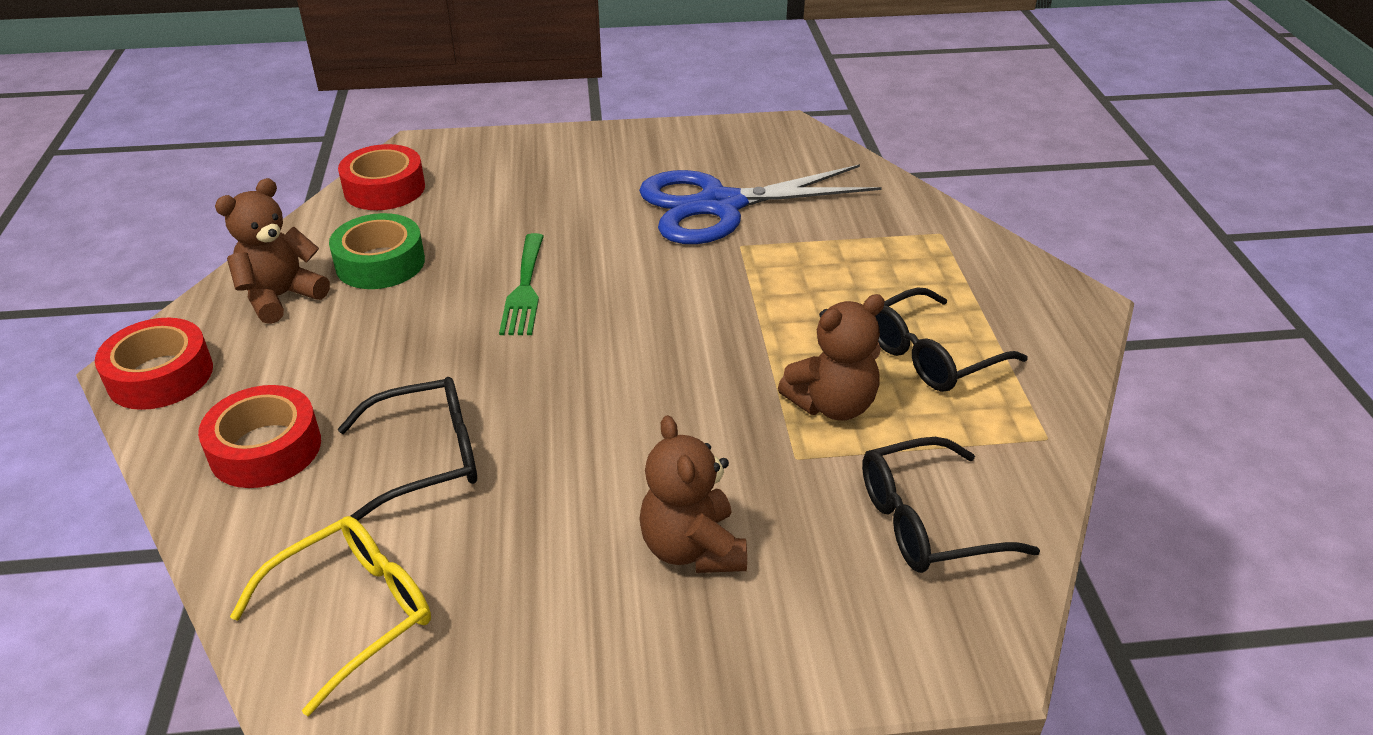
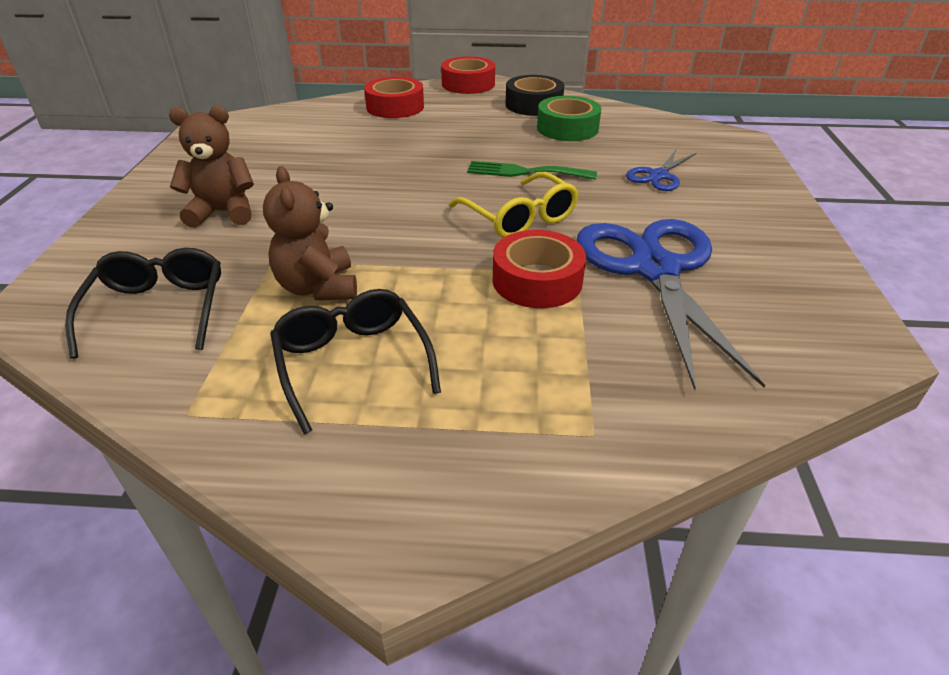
camera: 100 degrees right, 0 degrees up
(281, 297) = (533, 105): brown teddy bear -> black tape
(353, 613) = (263, 127): yellow glasses -> yellow glasses (519, 218)
(384, 189) = (669, 128): red tape -> red tape (537, 280)
(427, 457) = (362, 142): black glasses -> none
(524, 199) = (658, 176): none -> blue scissors

